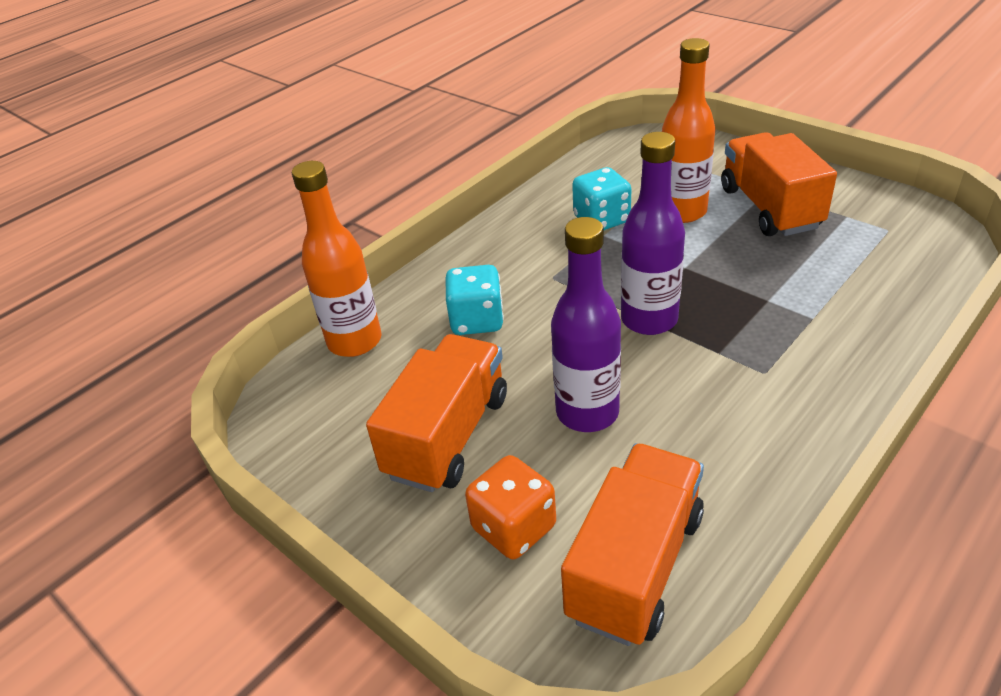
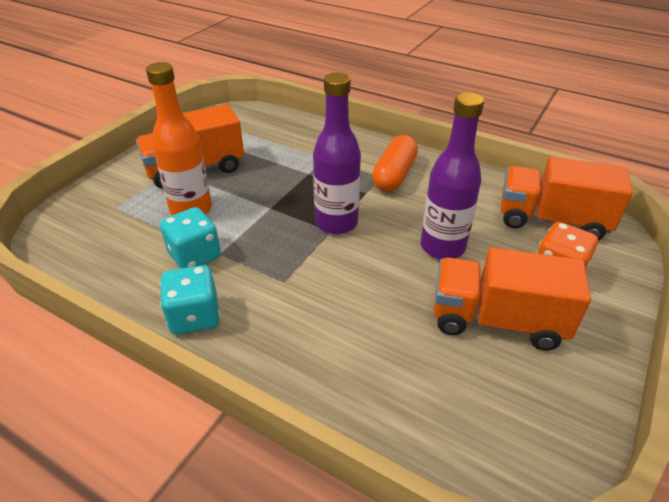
camera: 105 degrees left, 0 degrees up
(354, 341) = (402, 426): orange bottle -> none
(477, 320) = (352, 325): turquoise dice -> turquoise dice (194, 316)
(769, 388) = (394, 175): none -> orange capsule

